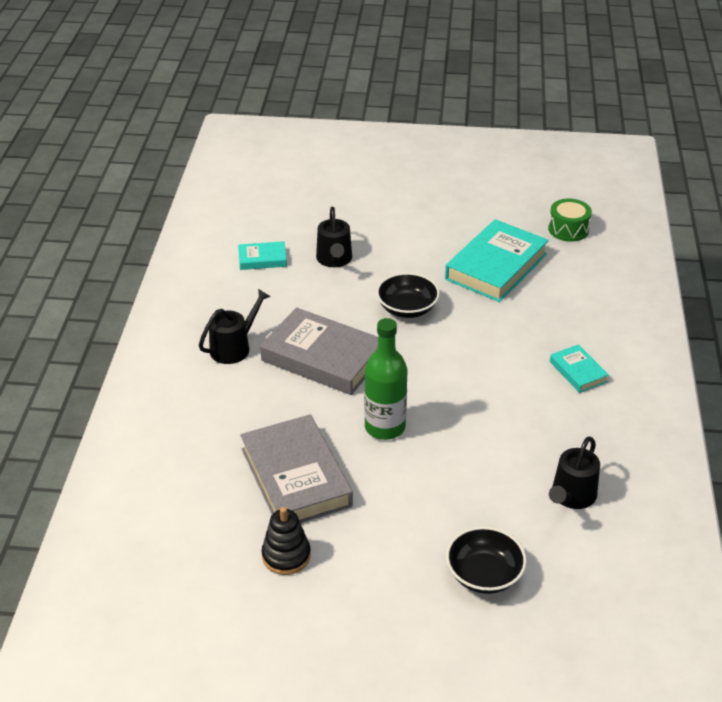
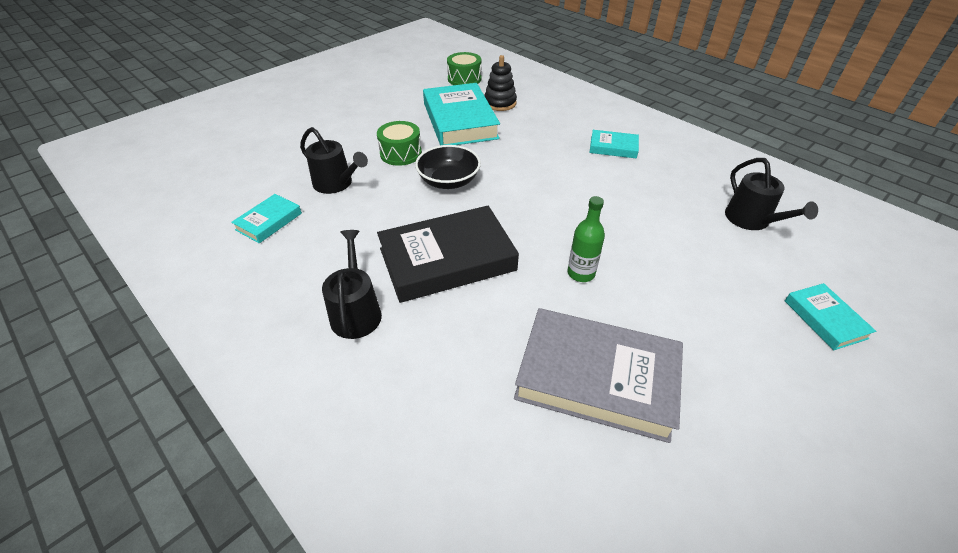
camera: 50 degrees left, 5 degrees up
(286, 556) = (718, 462): black stacking toy -> black stacking toy (500, 103)
(323, 357) = (447, 259): grey book -> black book
(385, 427) = (581, 273): green bottle -> green bottle, size x0.61
(409, 265) = (401, 153): none -> green drum
(484, 574) = (825, 319): black bowl -> turquoise book

